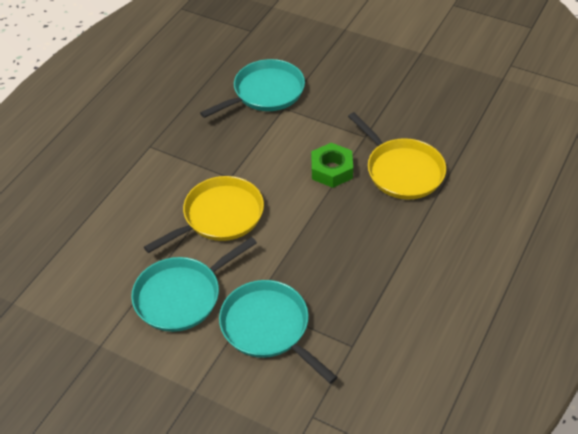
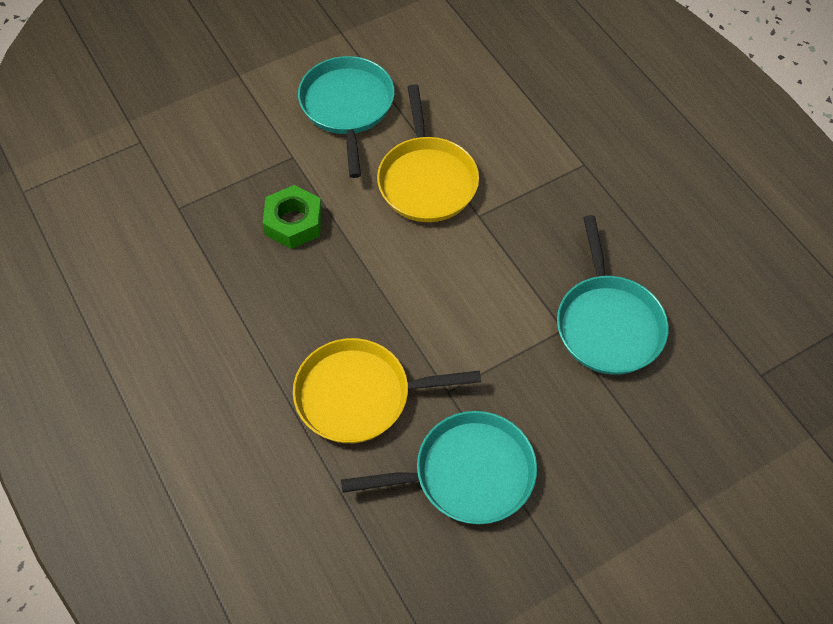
camera: 120 degrees right, 10 degrees up
(268, 327) = (255, 154): turquoise pan -> turquoise pan (468, 473)
(331, 170) = (416, 320): green nut -> green nut (294, 222)

